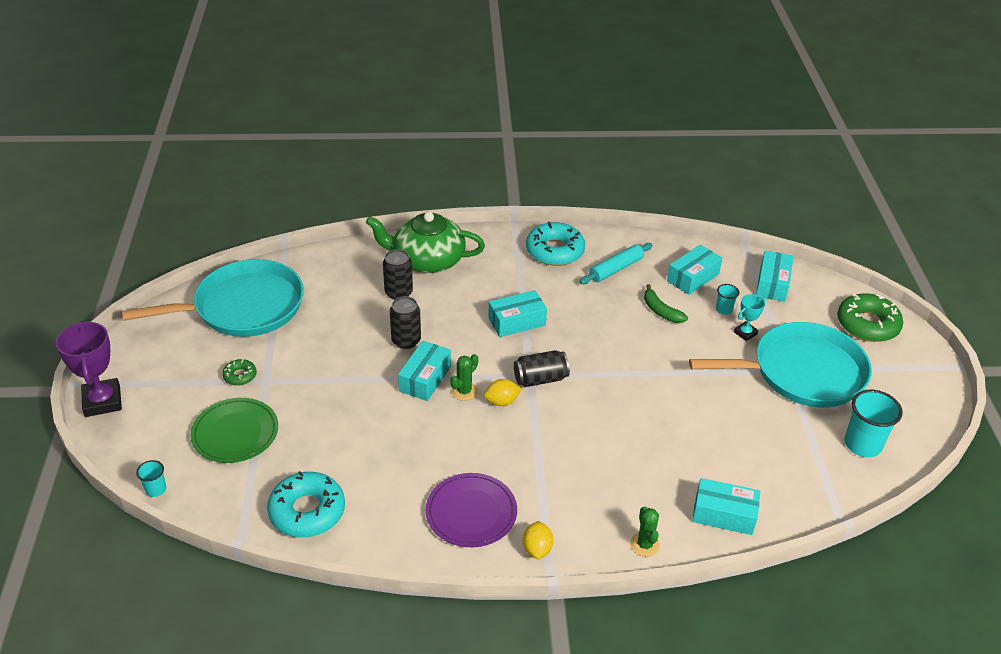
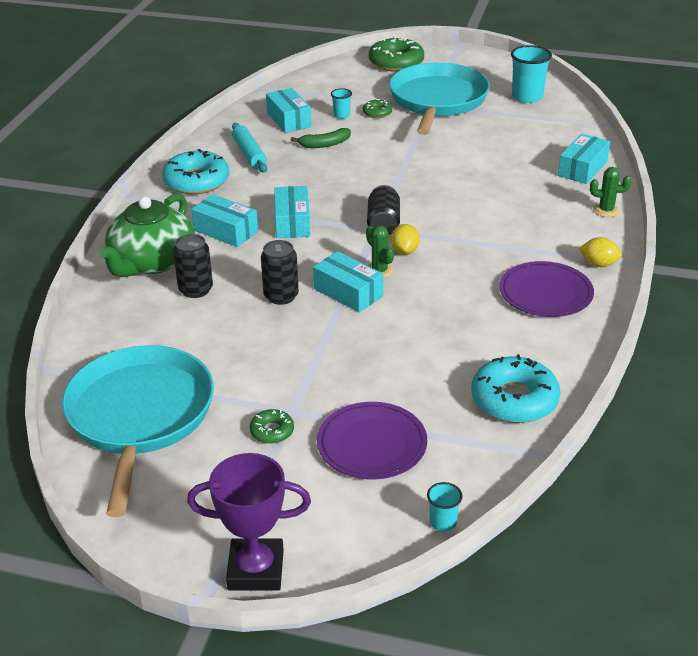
camera: 70 degrees left, 5 degrees down
(235, 433) = (372, 444): green plate -> purple plate
(745, 333) = (377, 113): turquoise trophy -> green donut
(772, 284) = (322, 87): turquoise box -> turquoise box (226, 231)

